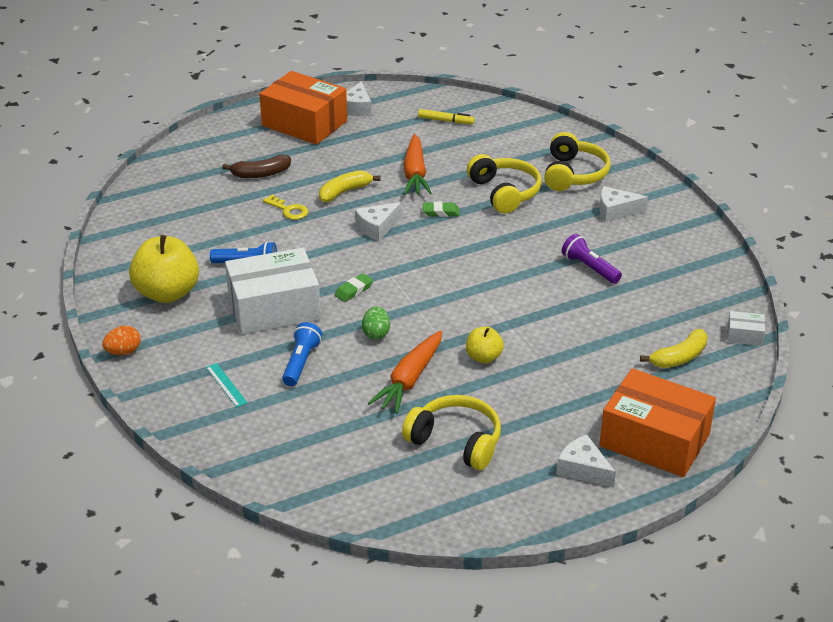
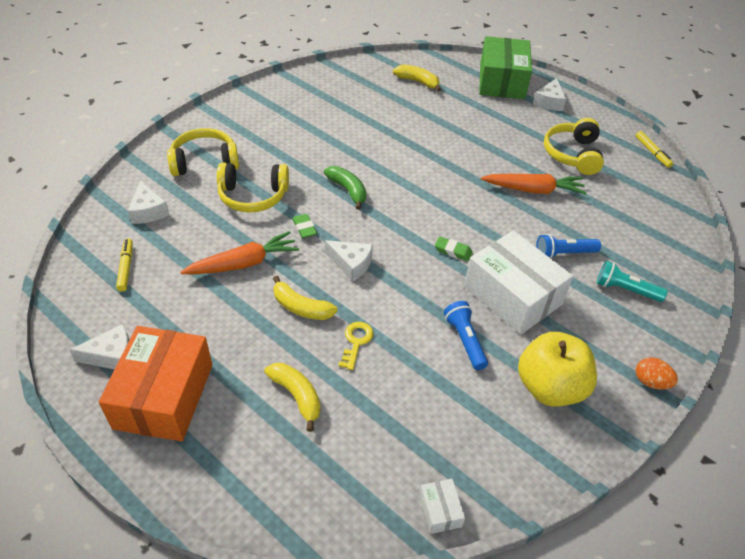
camera: 115 degrees left, 10 degrees up
(226, 385) = (625, 290): turquoise ruler -> turquoise flashlight
(260, 174) = (297, 396): brown banana -> yellow banana
(376, 334) = (497, 221): green egg -> none
(420, 524) = (652, 152): none -> yellow marker
(482, 249) = (348, 190): none -> green banana
(483, 357) = (481, 161): yellow apple -> none
(504, 192) = (253, 196): yellow headphones -> yellow headphones turned 135 degrees counterclockwise
(589, 268) = (341, 131): purple flashlight -> none
(616, 211) = (254, 131): white cheese -> white cheese (148, 211)
(654, 440) = (502, 81): orange box -> green box
(744, 335) = (377, 61): white box -> white box (440, 510)

